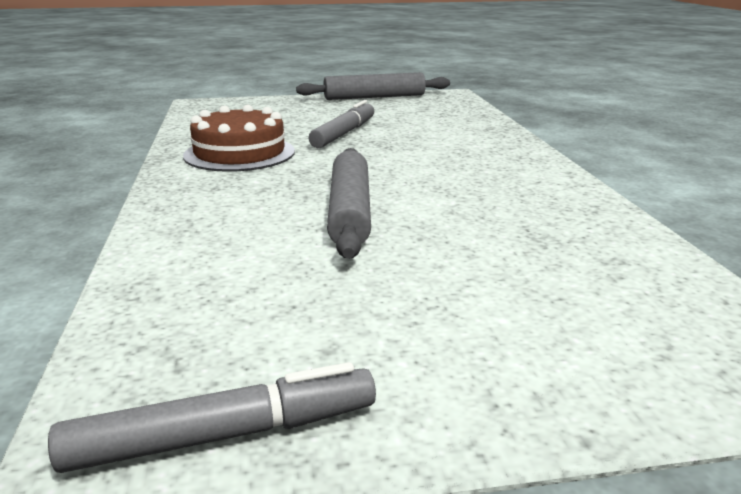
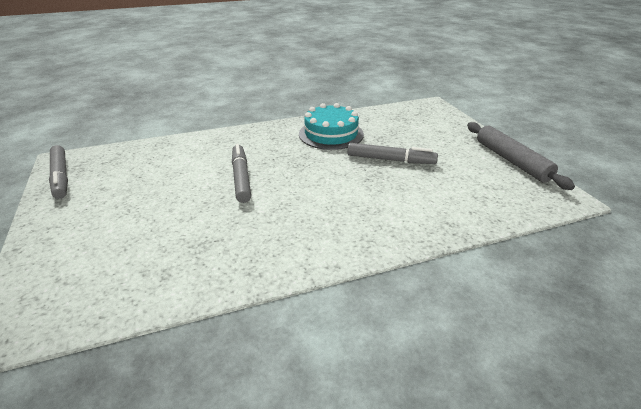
camera: 80 degrees right, 10 degrees up
(239, 153) = (331, 134): brown cake -> turquoise cake
(349, 212) = (241, 178): grey rolling pin -> grey marker

